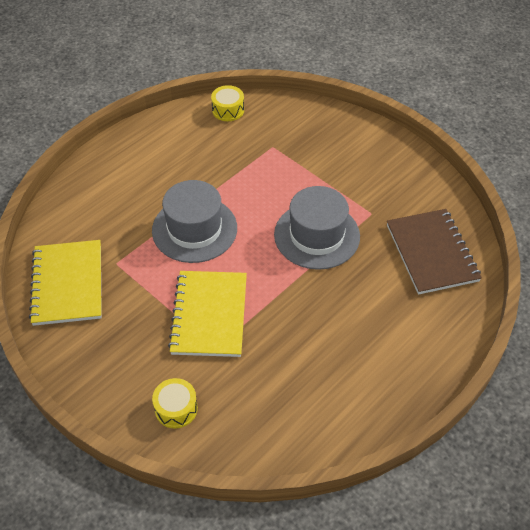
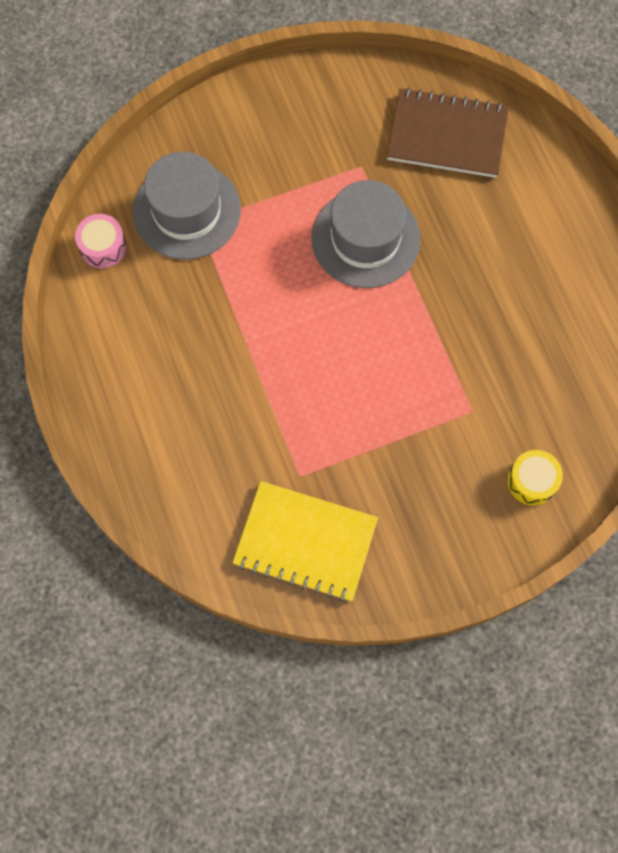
camera: 65 degrees left, 20 degrees up
(194, 229) = (290, 367): grey hat -> grey hat (187, 210)
(209, 315) = (425, 400): yellow notebook -> none
(228, 110) = (103, 247): yellow drum -> pink drum

